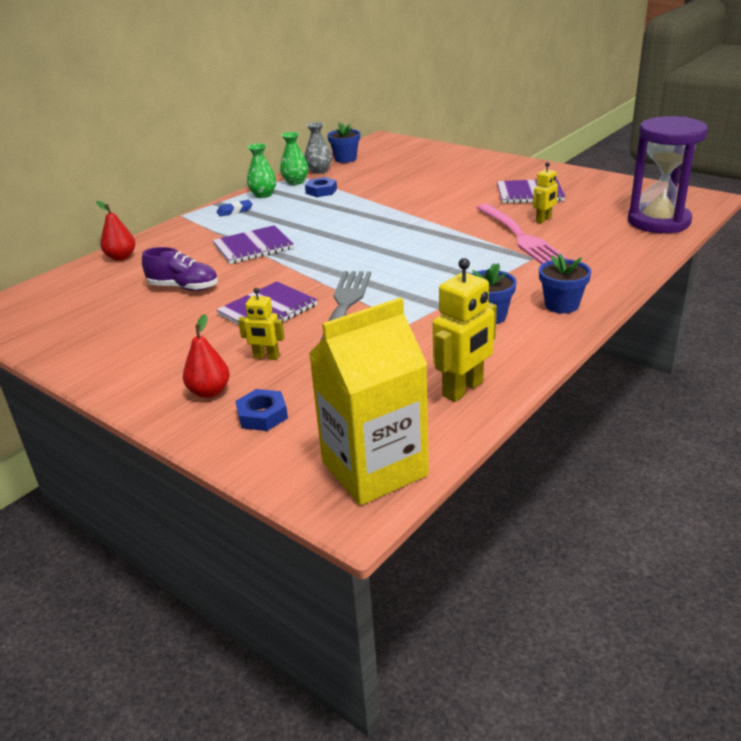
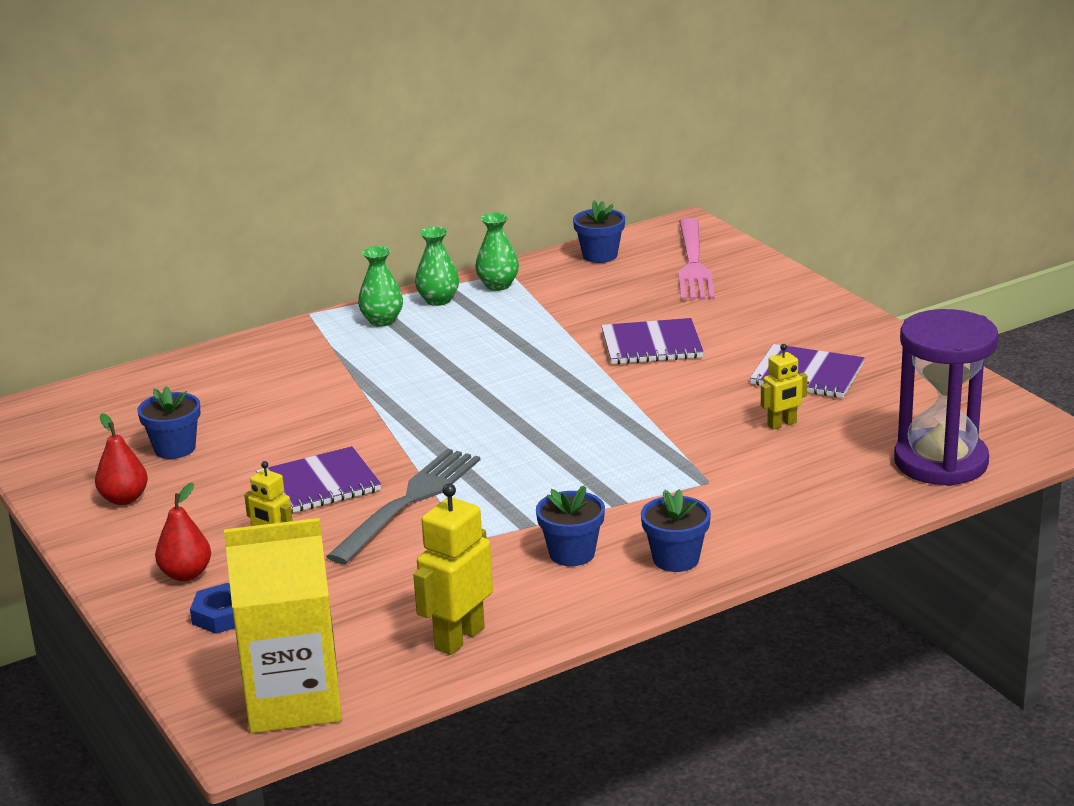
camera: 20 degrees right, 5 degrees down
(121, 257) = (197, 367): red pear -> red pear (124, 499)
(139, 309) = (175, 448): none -> blue flower pot
(183, 287) = (243, 429): purple shoe -> none
(235, 211) = (382, 321): blue eraser -> green vase
(253, 247) = (365, 386): purple notebook -> purple notebook (651, 345)
(319, 171) = (546, 271): grey vase -> none
(321, 191) = (520, 309): blue nut -> none
(463, 389) = (459, 638): yellow robot -> yellow robot turned 150 degrees clockwise
(520, 236) = (723, 444): pink fork -> pink fork (693, 264)

